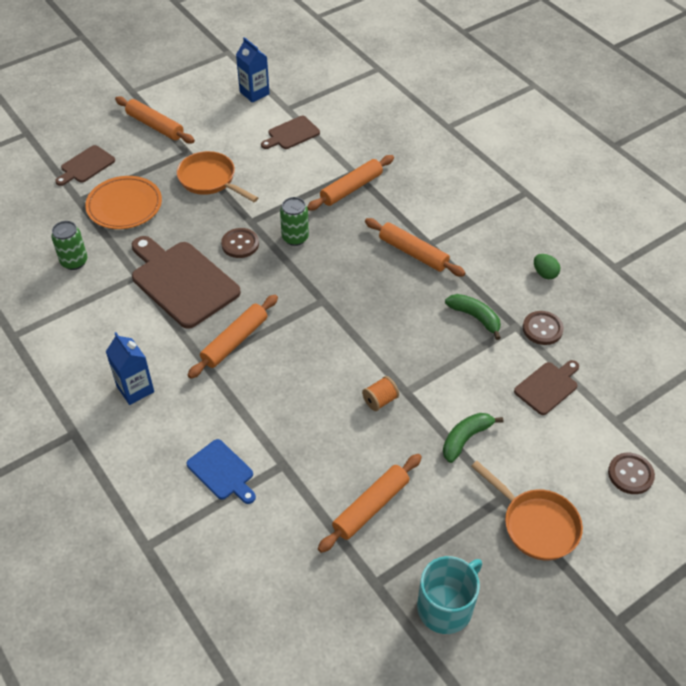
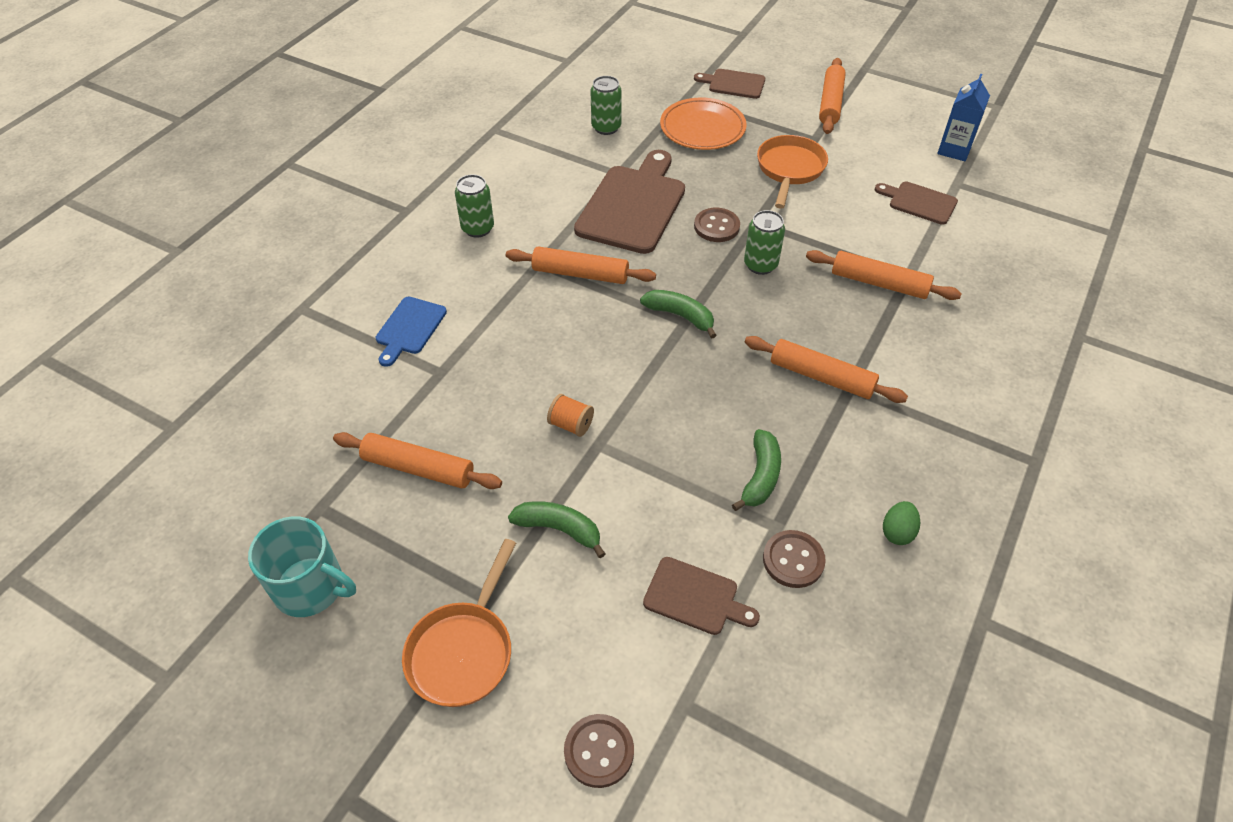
camera: 65 degrees right, 0 degrees up
(135, 389) = (478, 228): blue carton -> green can
(316, 300) = (680, 316): none -> green banana
(413, 253) = (821, 377): orange rolling pin -> orange rolling pin turned 75 degrees counterclockwise

